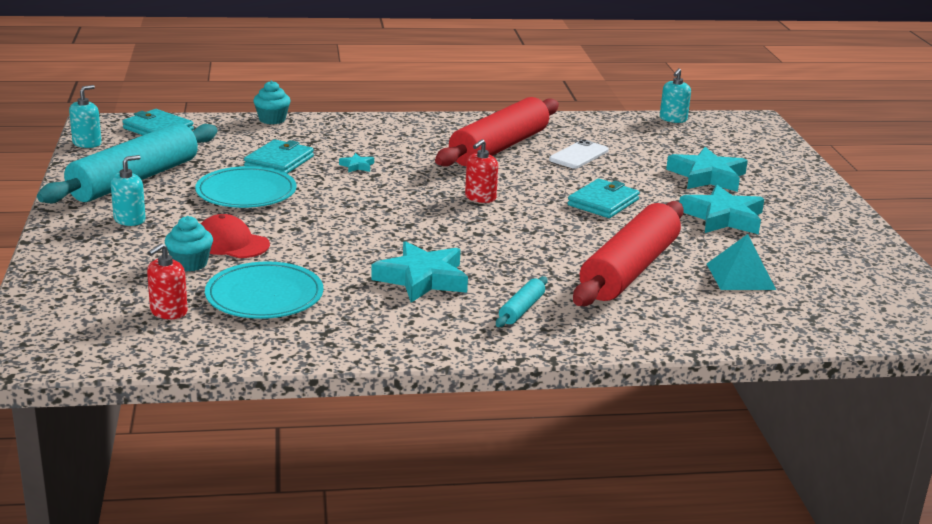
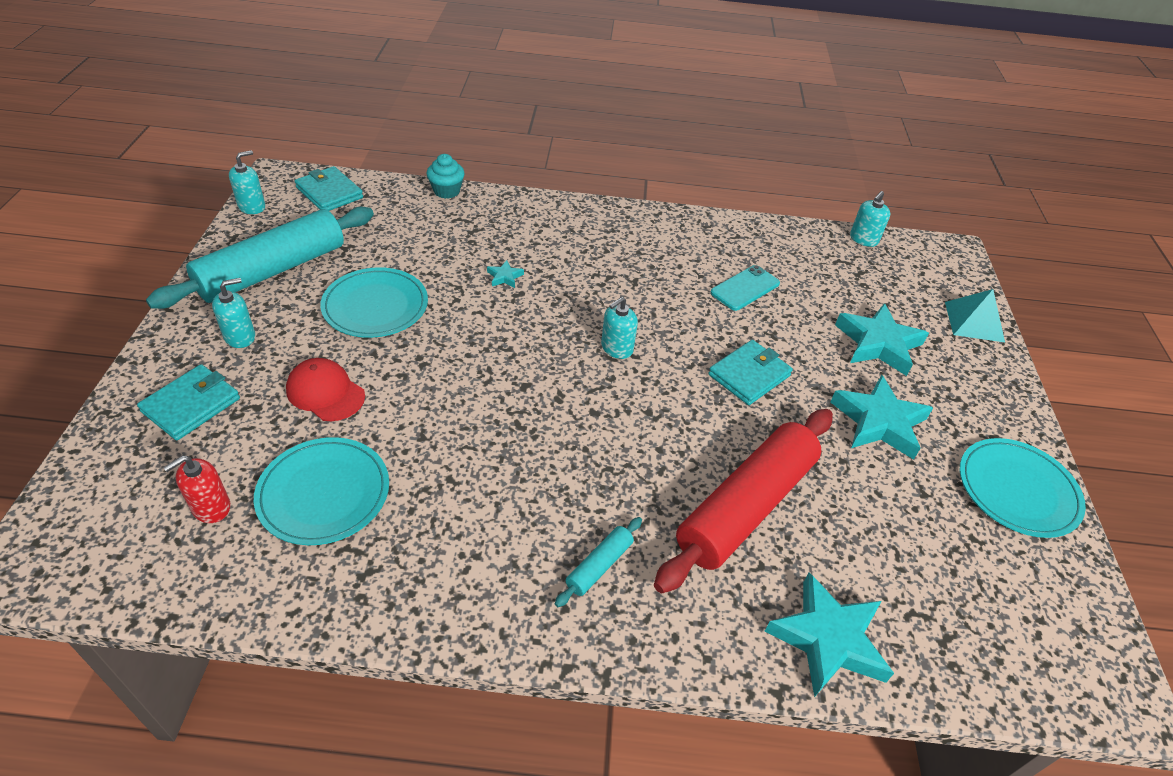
camera: 10 degrees right, 20 degrees up
(190, 264) = (269, 422): turquoise cupcake -> none
(279, 161) = (428, 259): turquoise wallet -> turquoise wallet (191, 405)
(422, 279) = (506, 488): turquoise star -> turquoise star (828, 639)
(480, 197) = (616, 348): red soap dispenser -> turquoise soap dispenser
(499, 148) = (663, 265): red rolling pin -> none
(579, 155) = (745, 288): white phone -> turquoise phone
(740, 276) = (874, 540): turquoise pyramid -> turquoise pyramid (974, 321)
(847, 242) = (1017, 490): none -> turquoise plate

